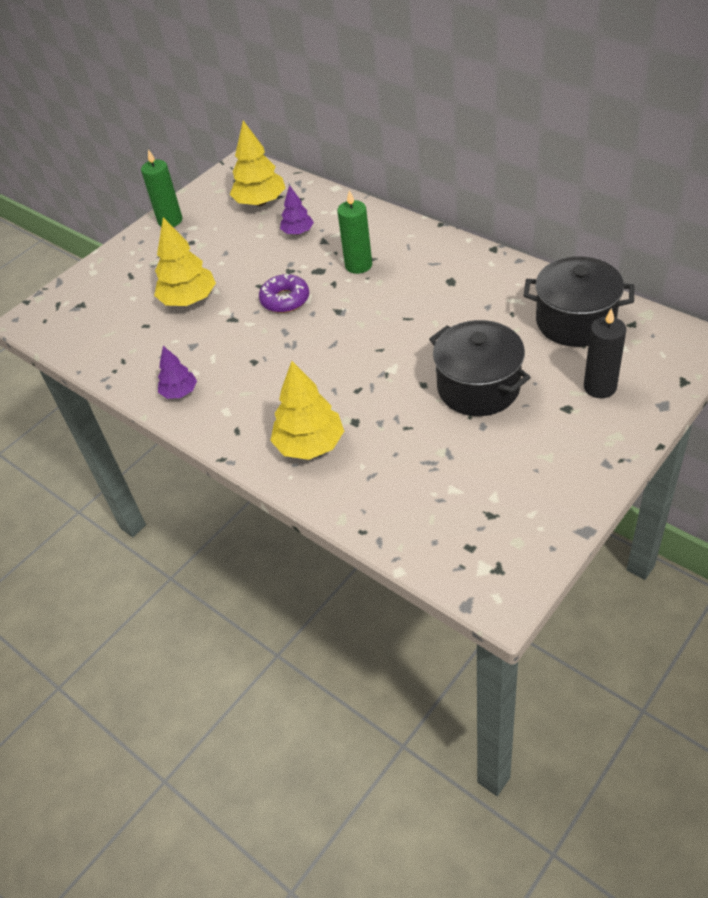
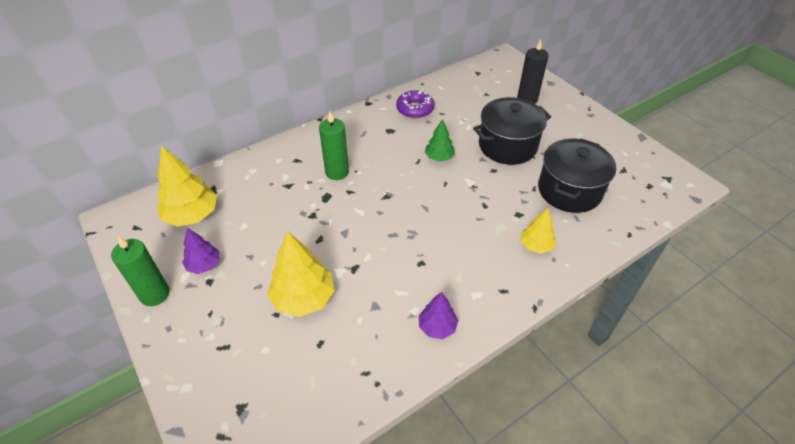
camera: 80 degrees left, 0 degrees up
(285, 300) = (351, 226): purple donut -> purple donut (415, 109)
(298, 232) = (262, 199): purple tree -> purple tree (204, 265)
(310, 445) = (536, 245): yellow tree -> yellow tree, size x0.59
(422, 333) = (439, 157): none -> green tree
(575, 321) = (464, 91): black pot -> black pot (569, 190)

